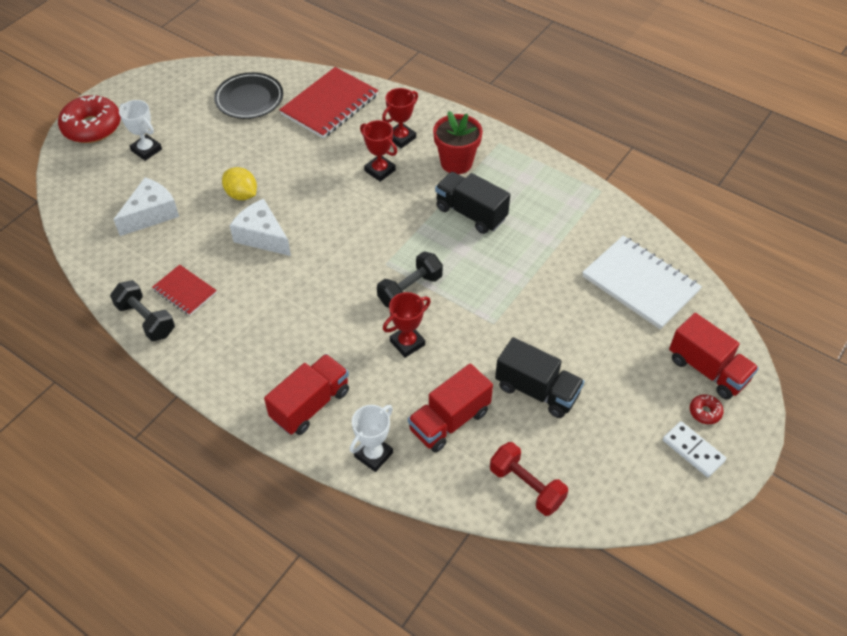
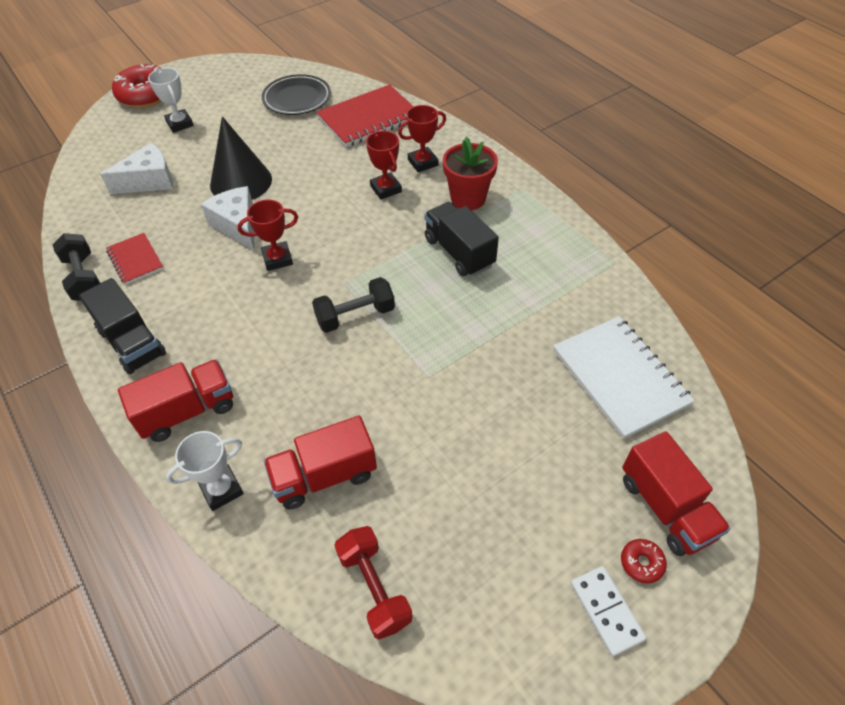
camera: 20 degrees right, 0 degrees up
(241, 195) = (241, 182): yellow lemon -> black cone
(407, 343) = (323, 372): red trophy -> red trophy (277, 259)
(537, 390) = (441, 470): black truck -> black truck (132, 342)

